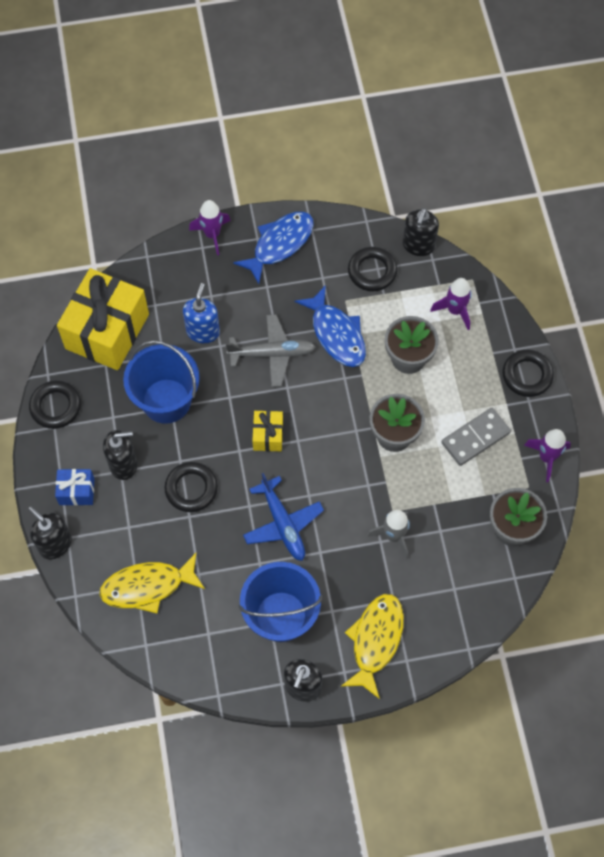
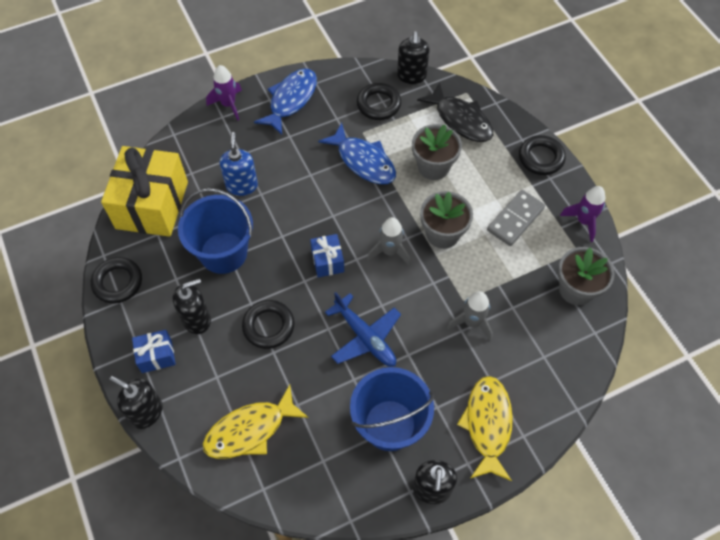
camera: 15 degrees left, 5 degrees down
(268, 435) = (327, 261): yellow gift -> blue gift
(272, 354) = (310, 190): grey plane -> none
(334, 441) = (390, 251): none -> grey rocket
(455, 310) = (460, 120): purple rocket -> black fish

